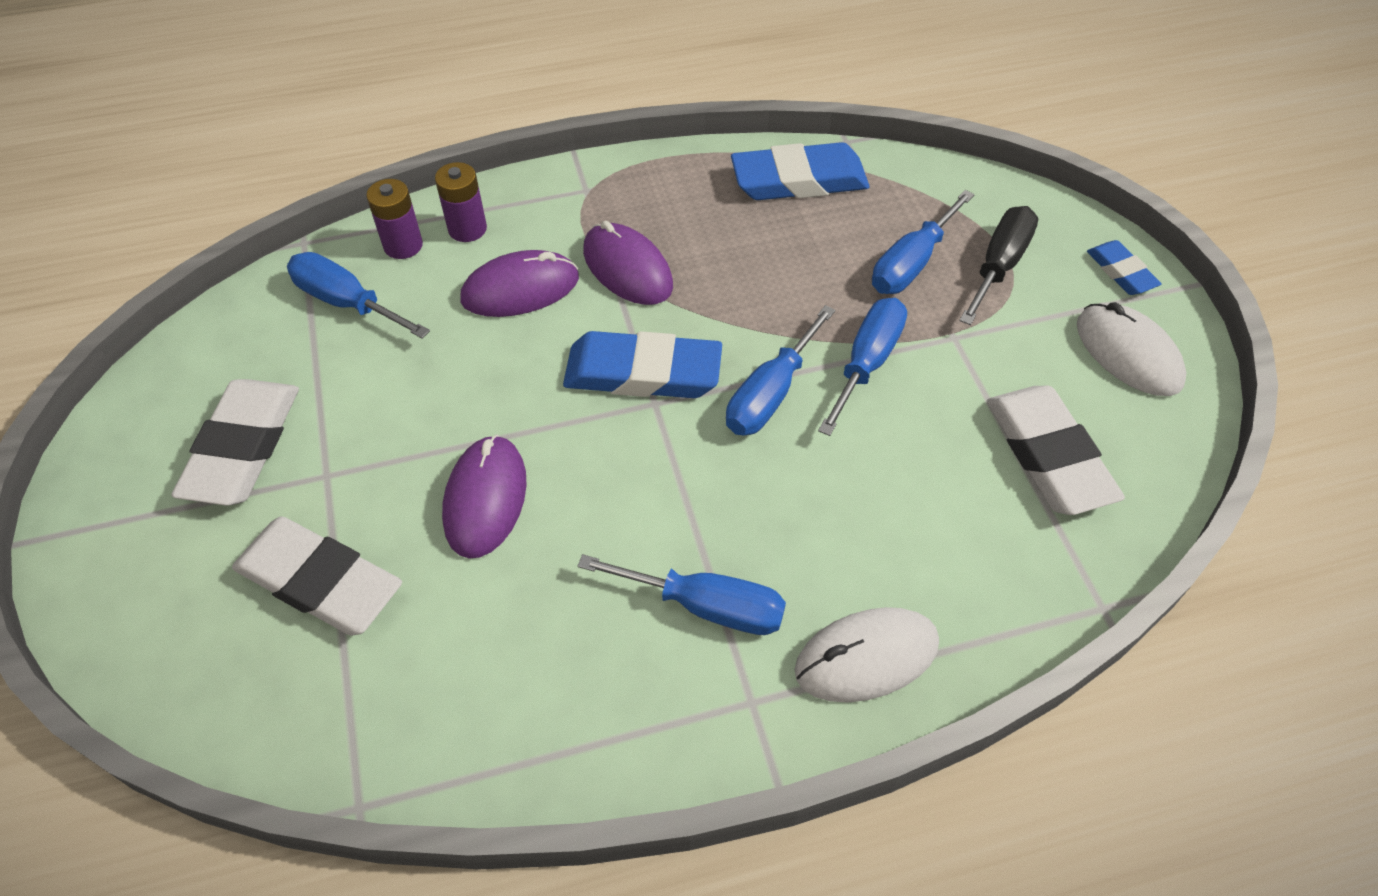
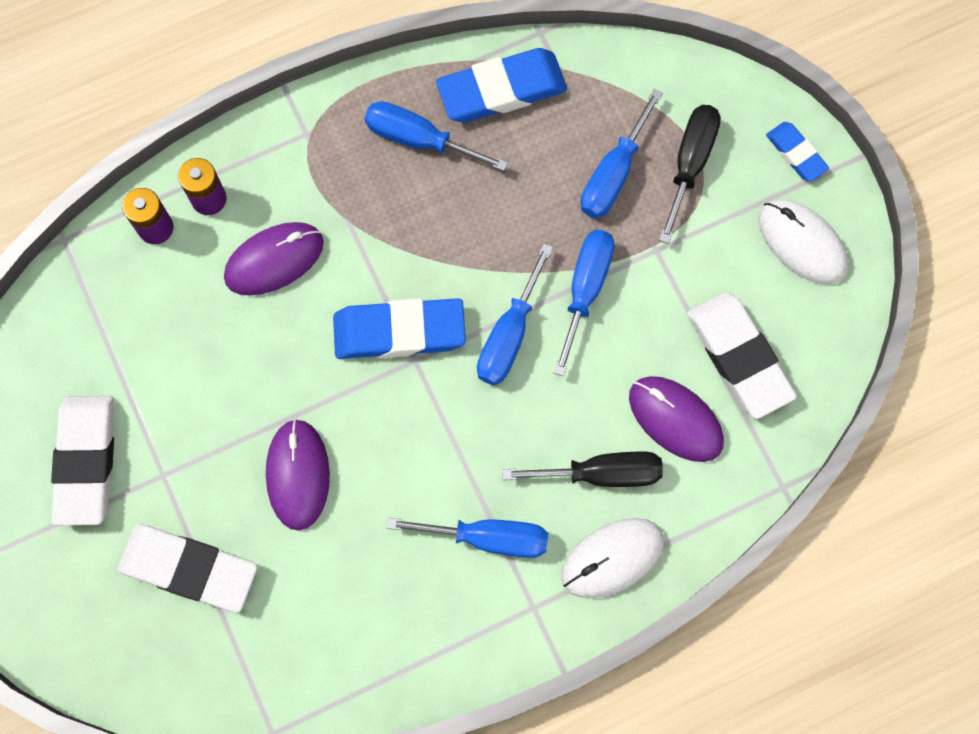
camera: 10 degrees left, 20 degrees up
(347, 302) = (125, 300): blue screwdriver -> blue screwdriver (419, 139)
(627, 268) = (364, 221): purple mouse -> purple mouse (675, 419)
(864, 555) = (602, 473): none -> black screwdriver

